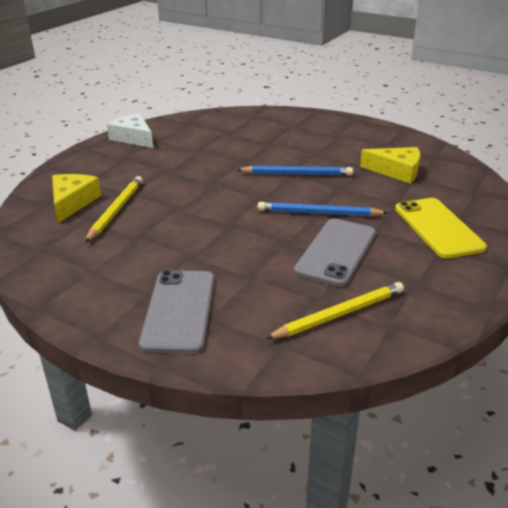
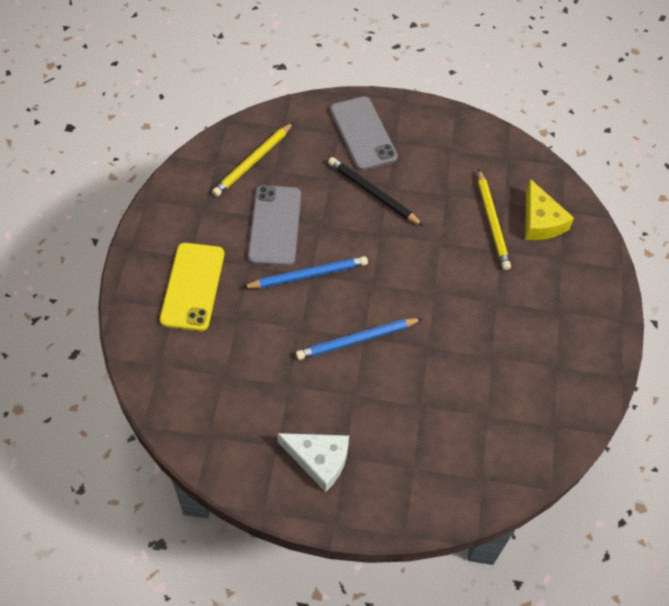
camera: 155 degrees right, 25 degrees up
(133, 138) = (588, 361): white cheese -> white cheese (319, 460)
(212, 254) = (373, 193): none -> black pencil
(396, 171) = (249, 383): yellow cheese -> none
(438, 228) = (193, 286): yellow phone -> yellow phone turned 45 degrees clockwise

